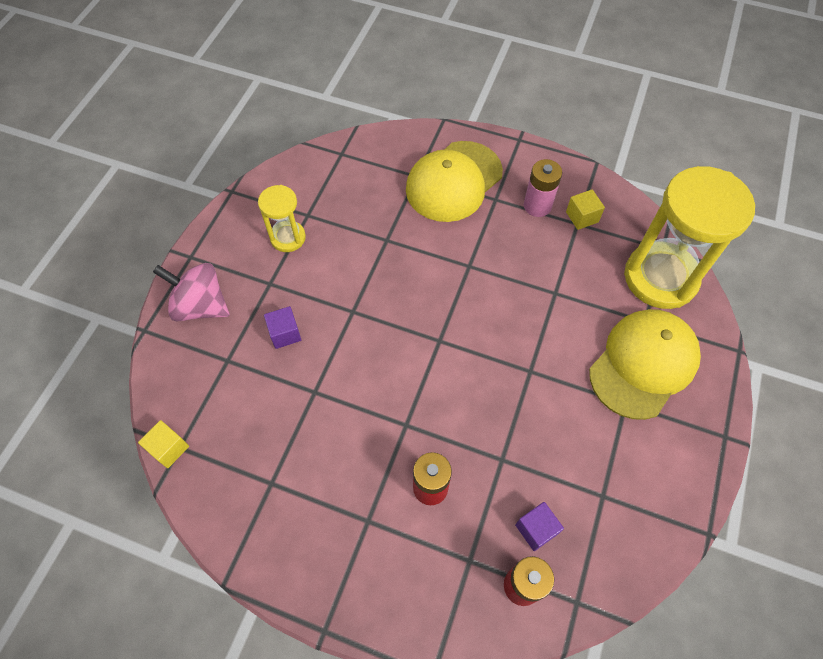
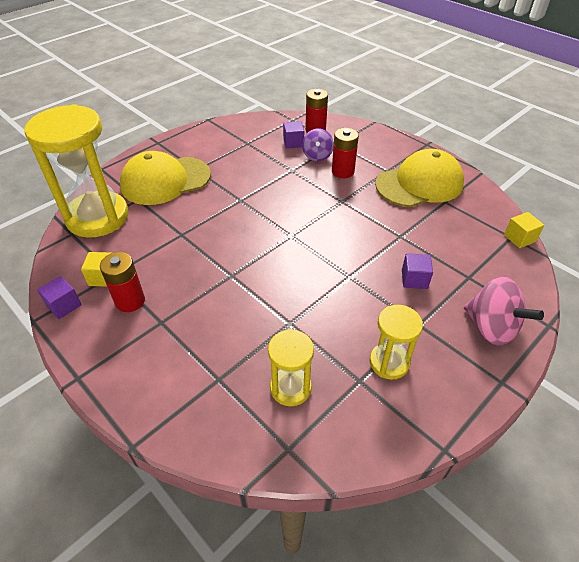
camera: 155 degrees left, 15 degrees down
(359, 190) = (290, 388): none -> yellow hourglass
(453, 181) = (185, 356): yellow cap -> yellow cap (419, 184)
(483, 510) = (317, 156): none -> purple spinning top
(537, 206) = (130, 301): pink battery -> red battery
(587, 181) = (64, 305): none -> purple cube

